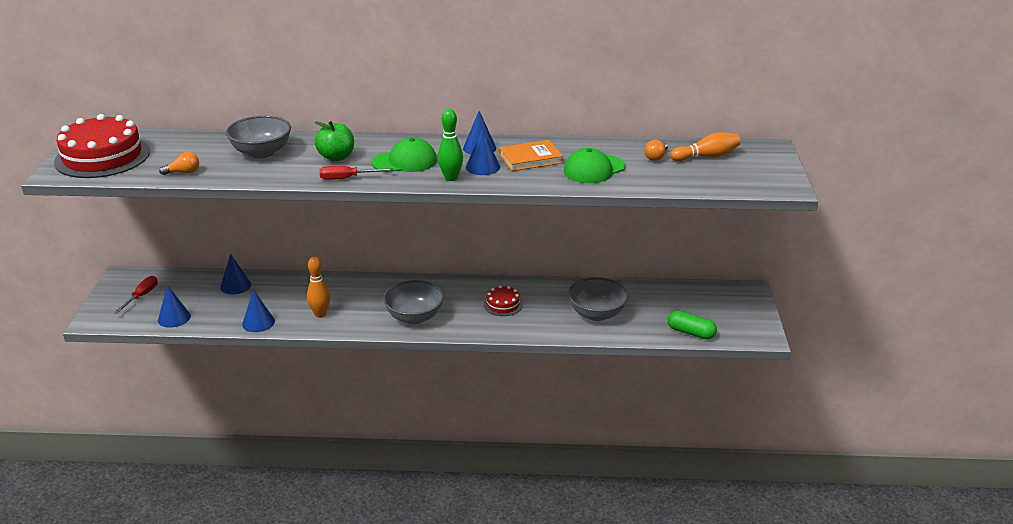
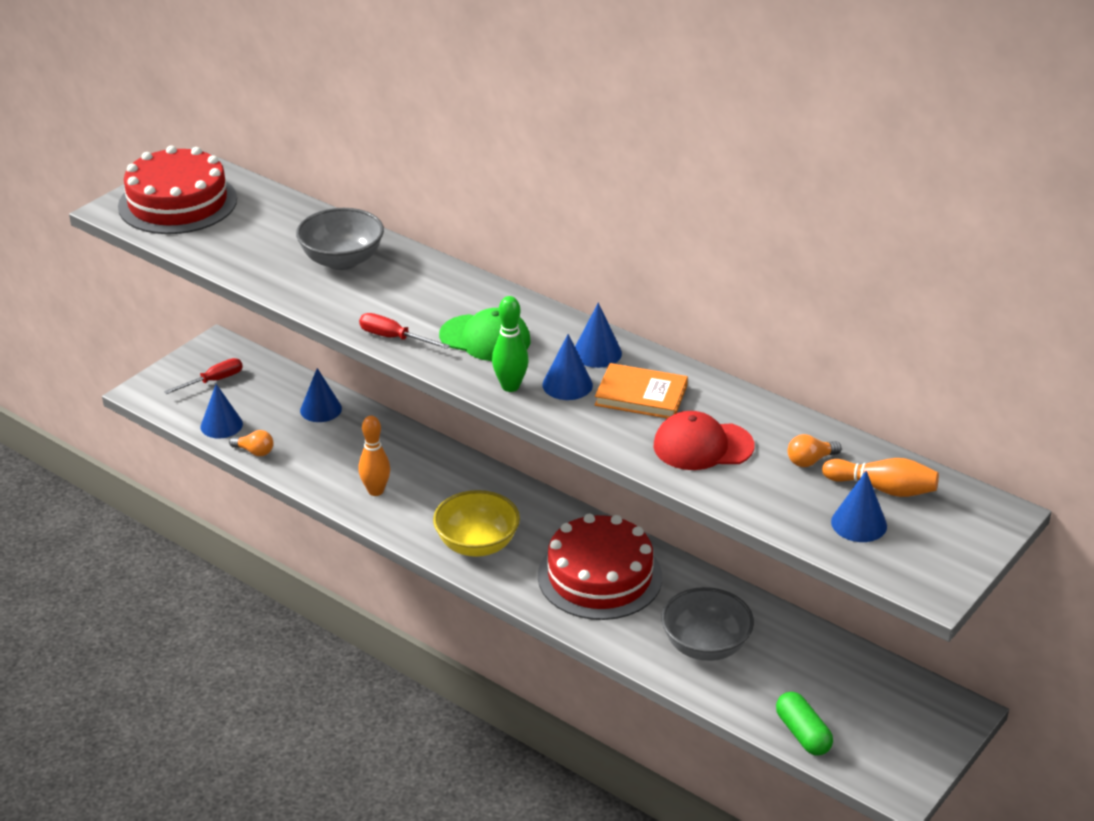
camera: 35 degrees right, 5 degrees up
(183, 172) = (234, 258): orange light bulb -> orange light bulb (254, 451)
(258, 322) = (300, 471): blue cone -> blue cone (859, 523)
(336, 157) = (415, 300): green apple -> none
(414, 317) = (477, 544): grey bowl -> yellow bowl
(503, 304) = (600, 576): red cake -> red cake, size x2.14
(594, 169) = (703, 446): green cap -> red cap

